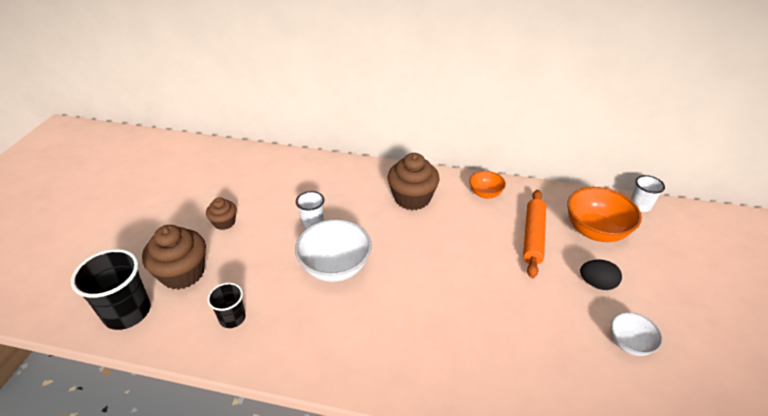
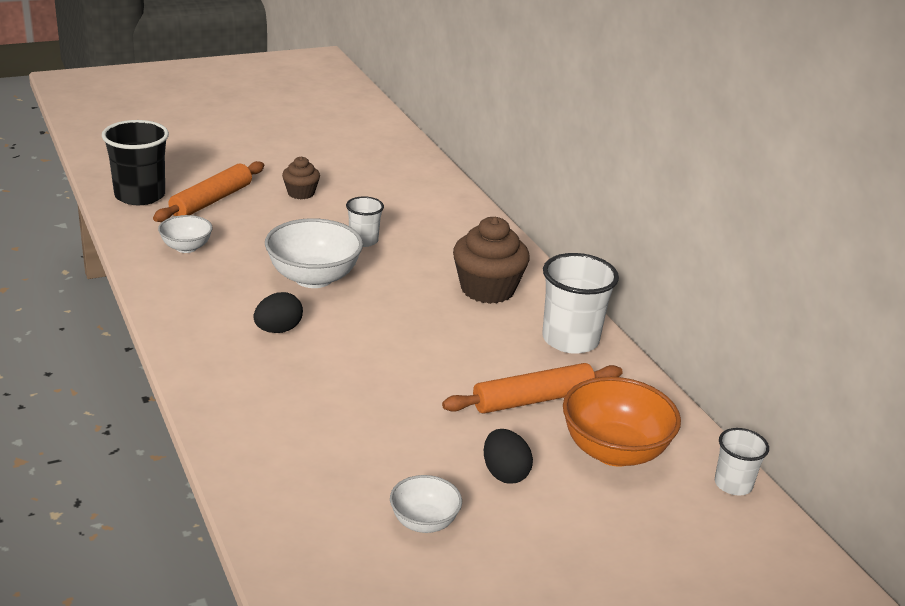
camera: 50 degrees right, 10 degrees down
(183, 273) = (211, 201): brown cupcake -> orange rolling pin
(232, 318) = (186, 247): black cup -> white bowl
(383, 316) = (278, 330): none -> black egg
(485, 193) = (570, 340): orange bowl -> white cup

